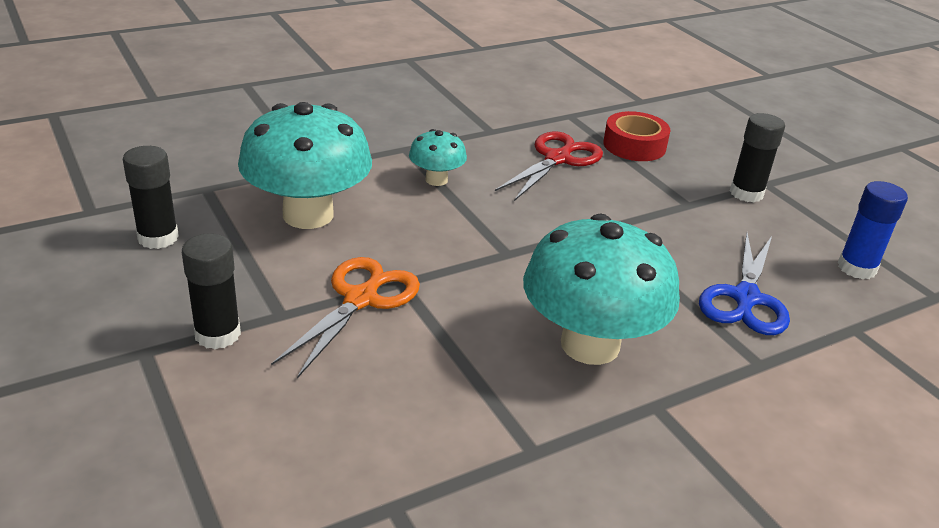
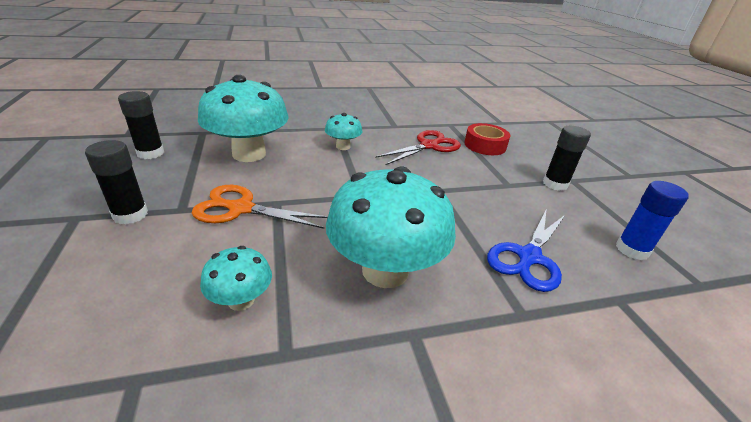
camera: 15 degrees right, 0 degrees up
(361, 299) = (241, 209): orange scissors -> orange scissors turned 120 degrees counterclockwise
(446, 409) = (241, 300): none -> turquoise mushroom

